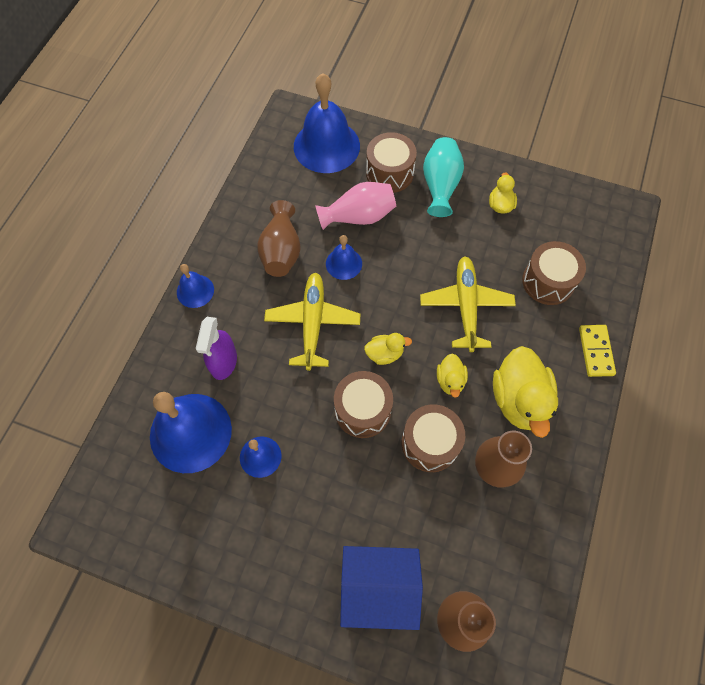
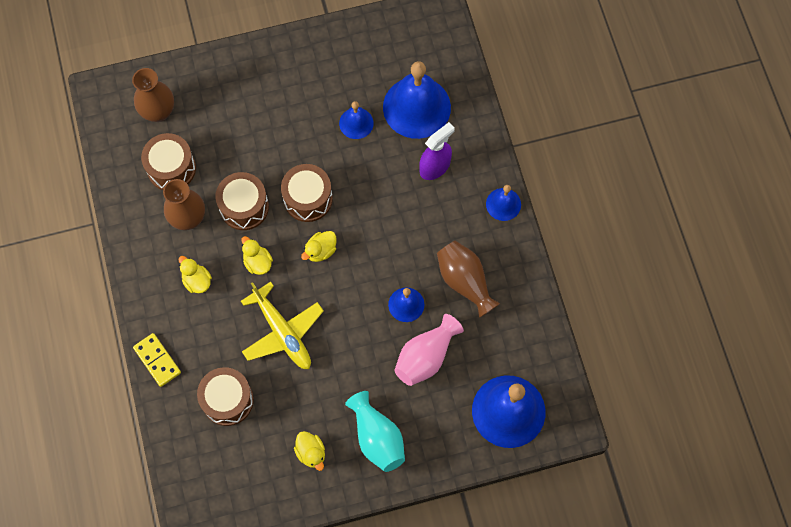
camera: 145 degrees right, 5 degrees up
(223, 362) = (435, 167): purple spray bottle -> purple spray bottle turned 75 degrees clockwise
(312, 323) = (392, 238): yellow plane -> none
(379, 588) = (220, 98): blue house -> none
(389, 173) = (431, 420): brown drum -> brown drum (171, 168)
(519, 400) = (197, 281): yellow duck -> yellow duck, size x0.51

